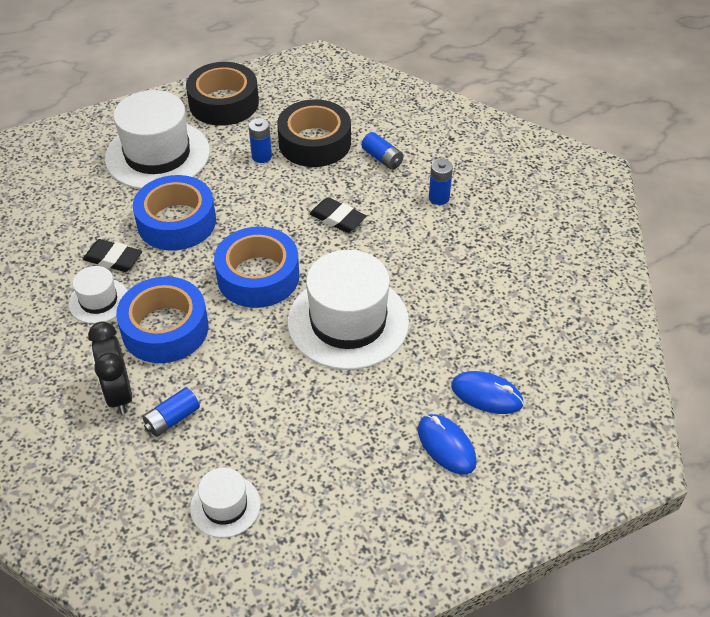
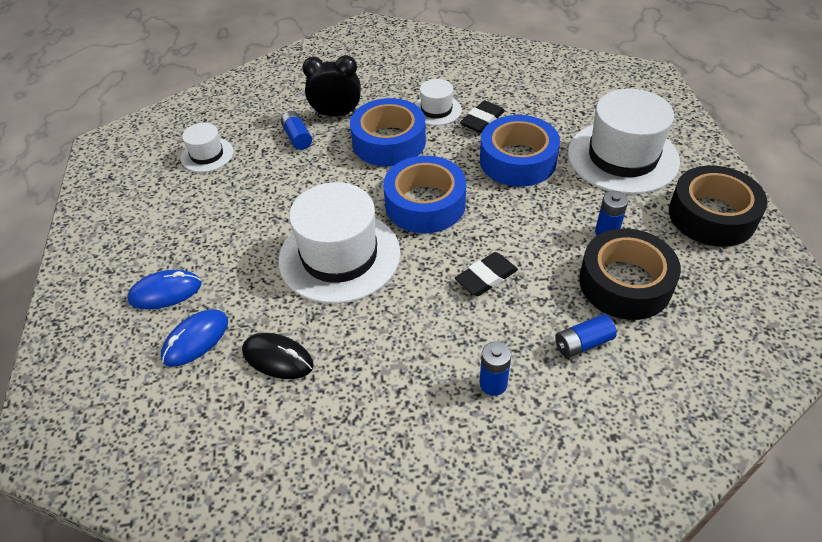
camera: 110 degrees right, 0 degrees up
(477, 328) = (278, 358): none -> black mouse

